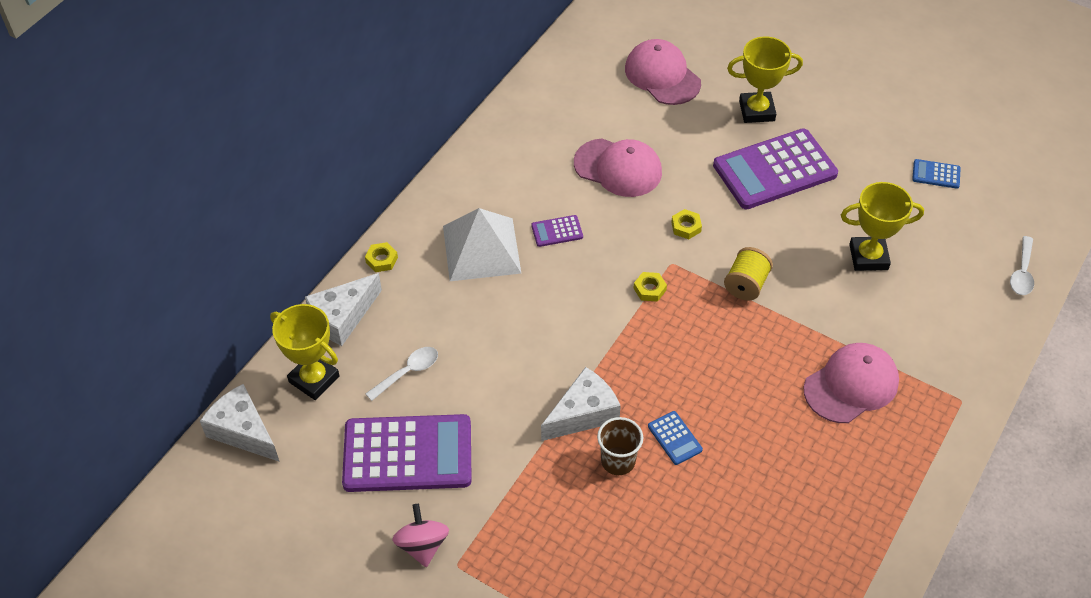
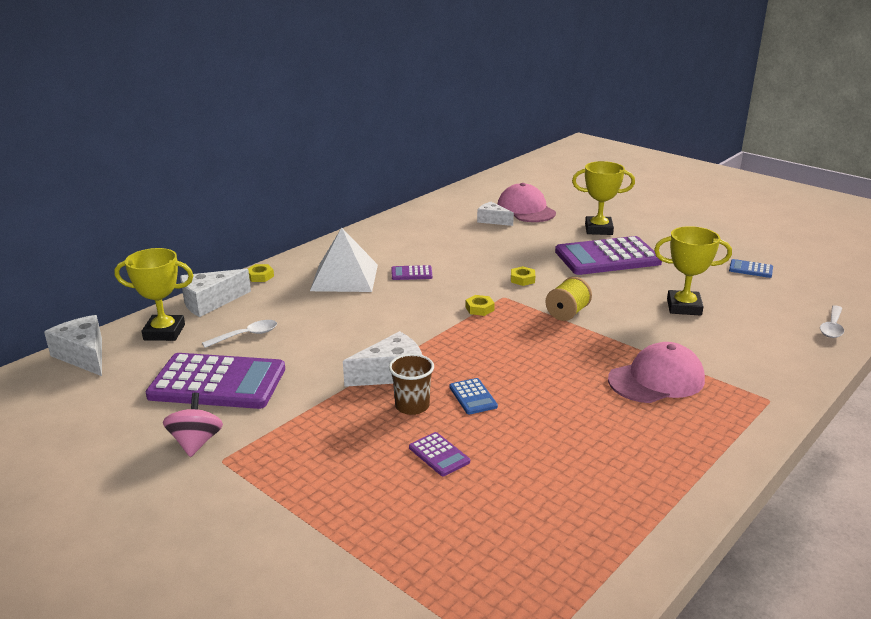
camera: 10 degrees right, 25 degrees down
(314, 379) = (164, 332): yellow trophy -> yellow trophy turned 45 degrees counterclockwise
(618, 168) = (475, 247): pink cap -> none
(626, 105) = (492, 220): none -> white cheese
(661, 526) = (439, 455): none -> purple calculator

